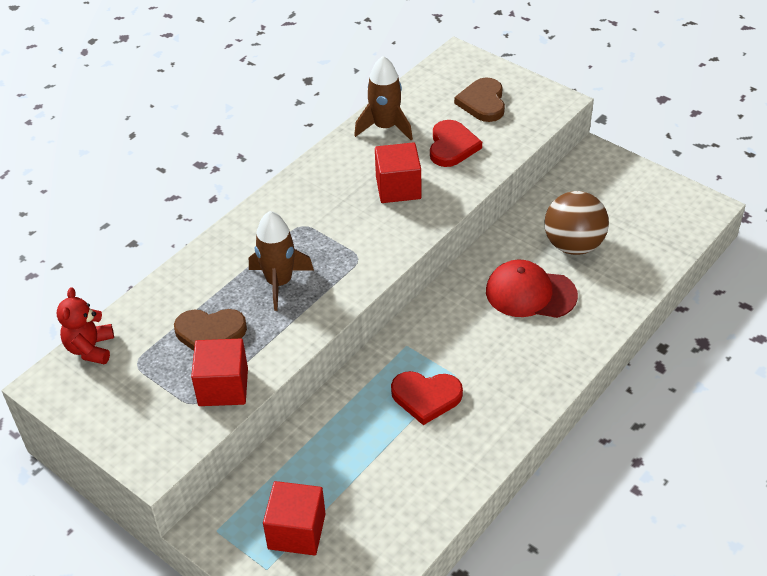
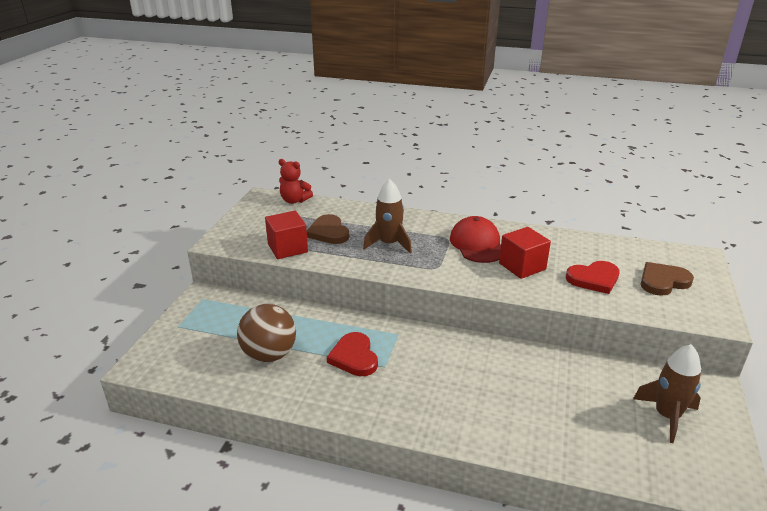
camera: 65 degrees right, 15 degrees down
(90, 348) = (294, 200): red teddy bear -> red teddy bear turned 135 degrees counterclockwise
(296, 531) = (211, 330): red cube -> none
(385, 127) = (579, 245): brown rocket -> brown rocket (667, 416)
(530, 293) = (502, 387): red cap -> red cap (477, 244)
(573, 245) = (582, 400): brown ball -> brown ball (269, 355)

